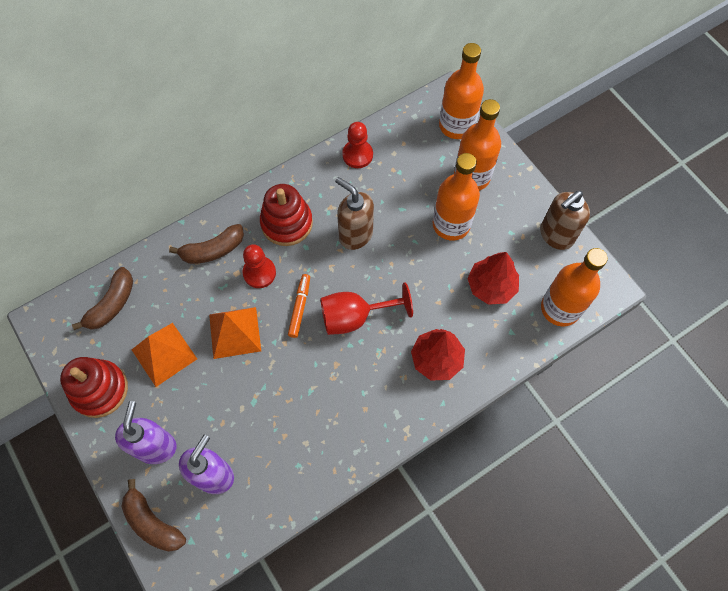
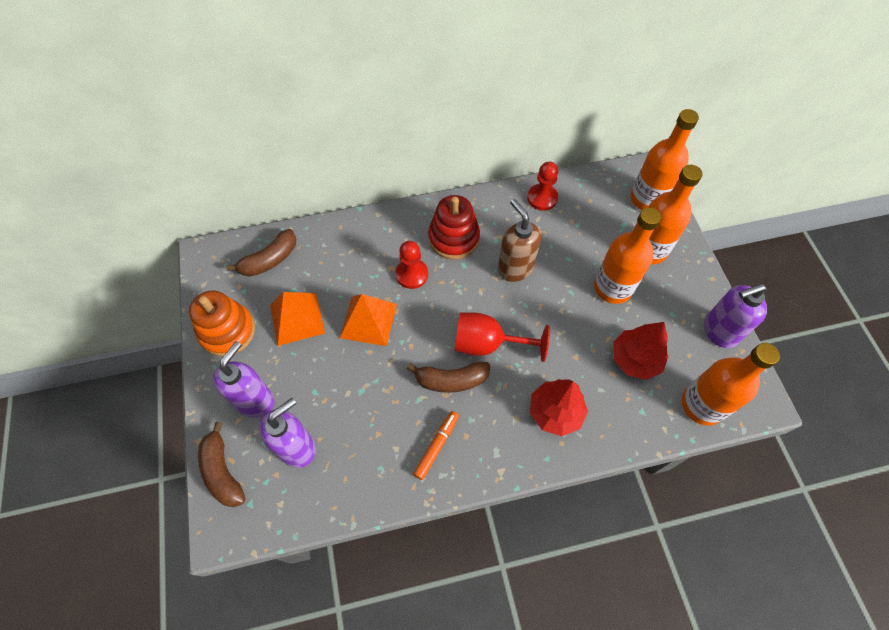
camera: 20 degrees right, 5 degrees down
(99, 390) = (227, 331): red stacking toy -> orange stacking toy
(213, 250) = (377, 241): brown banana -> brown banana (451, 380)
(299, 307) = (437, 318): orange marker -> orange marker (436, 446)
(556, 235) = (719, 331): brown soap dispenser -> purple soap dispenser

